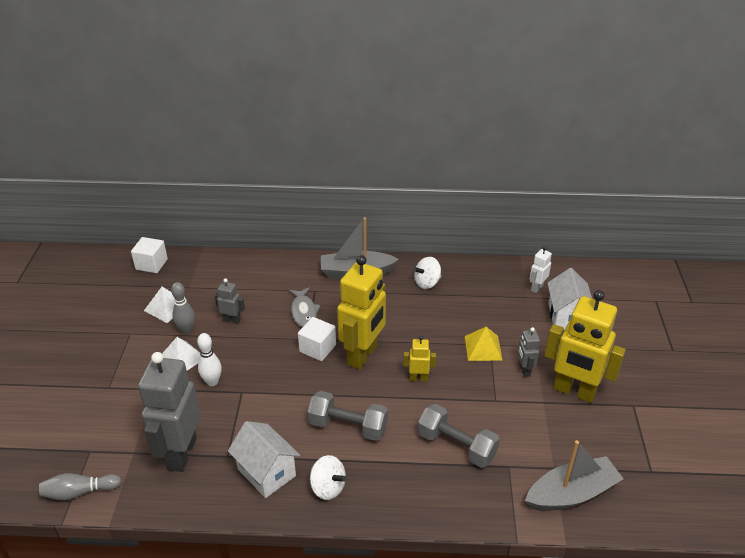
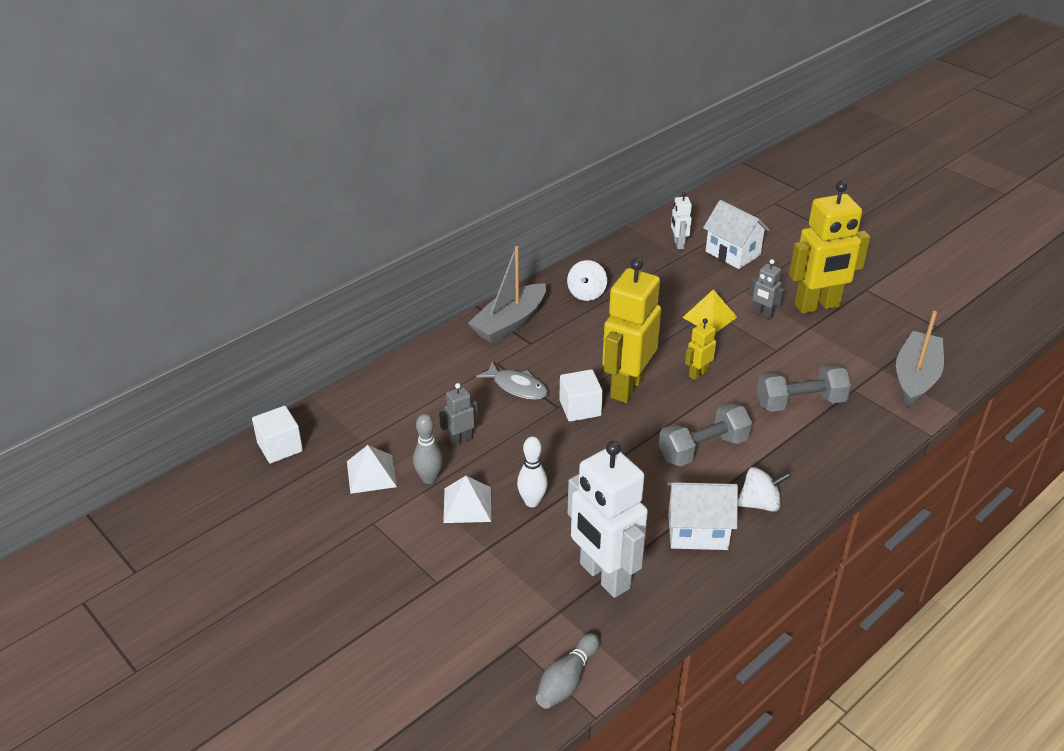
camera: 45 degrees left, 0 degrees up
(181, 453) = (604, 576): grey robot -> white robot
(363, 355) = (627, 387): yellow robot -> yellow robot turned 135 degrees counterclockwise

